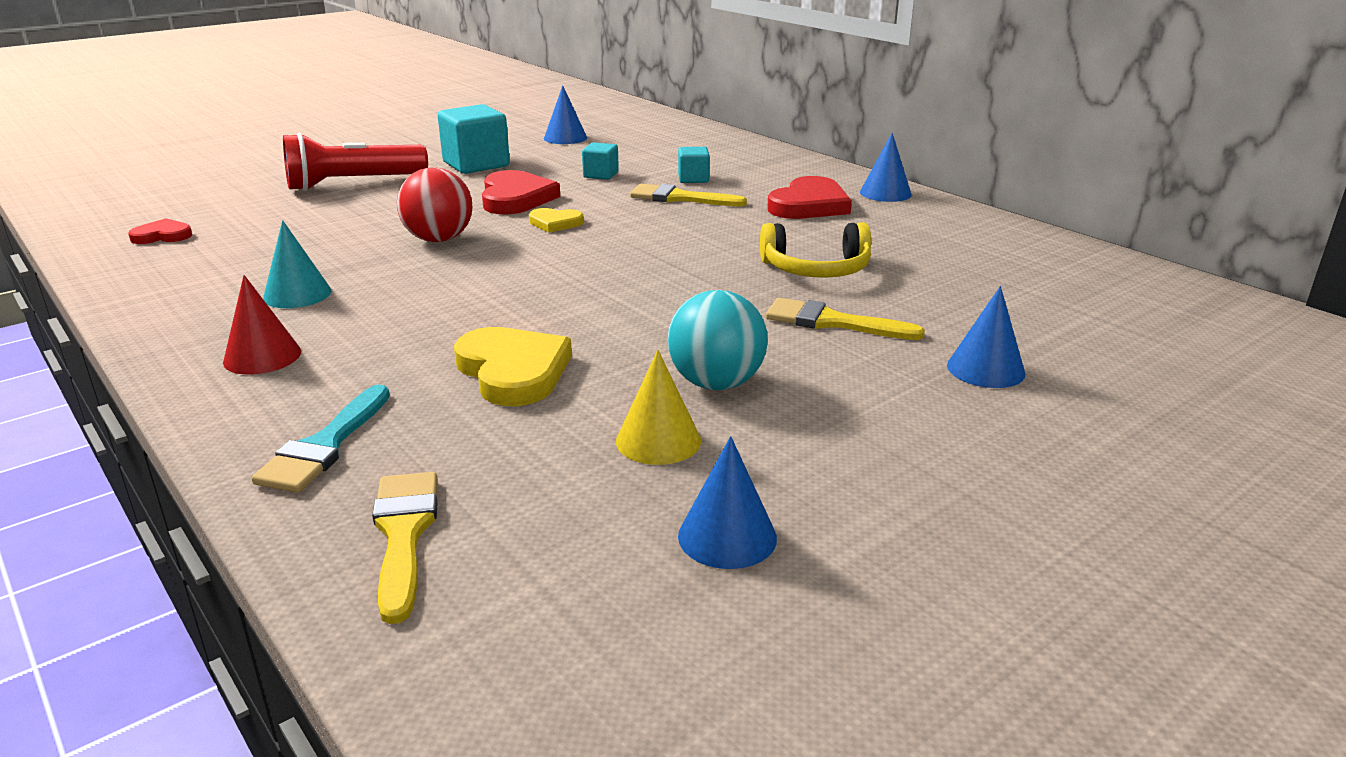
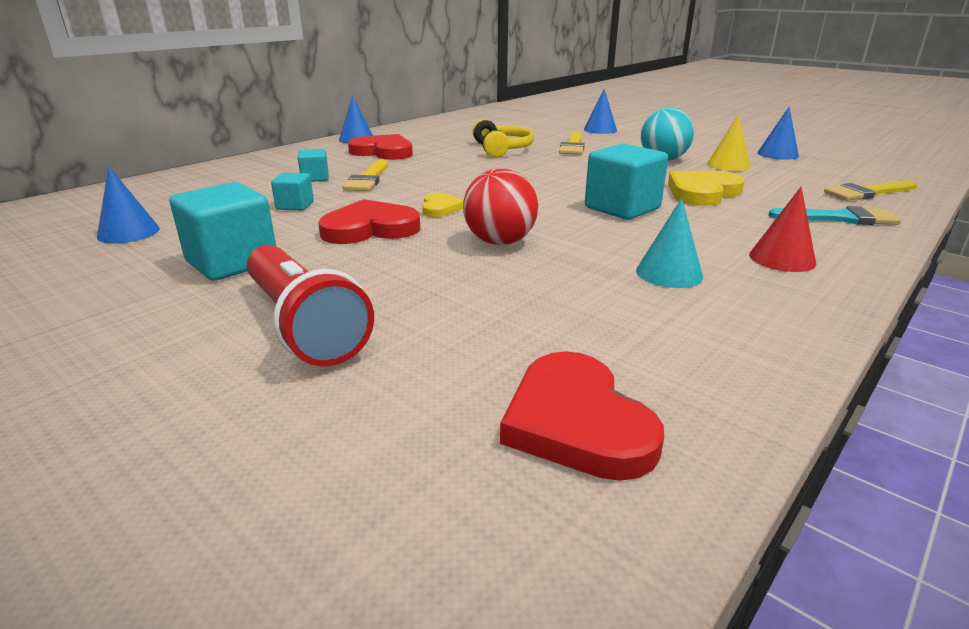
camera: 100 degrees left, 0 degrees up
(162, 236) = (576, 422): red heart -> red heart, size x1.79
(488, 305) = (622, 208): none -> turquoise cube

